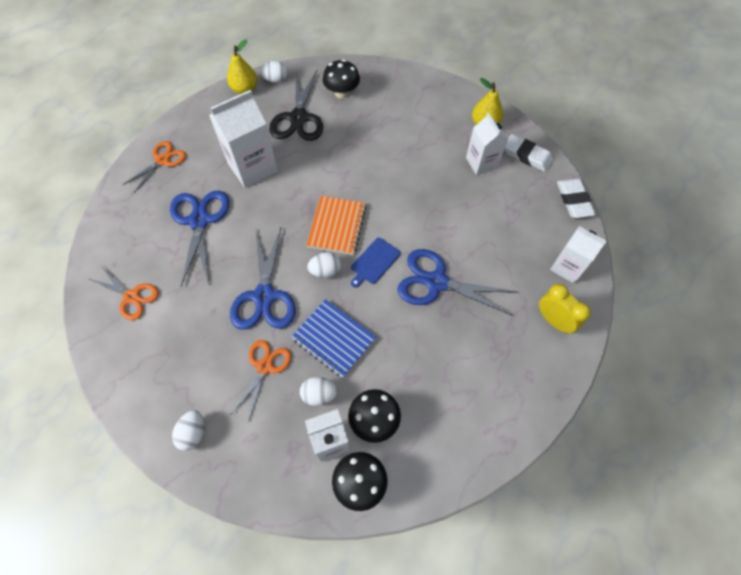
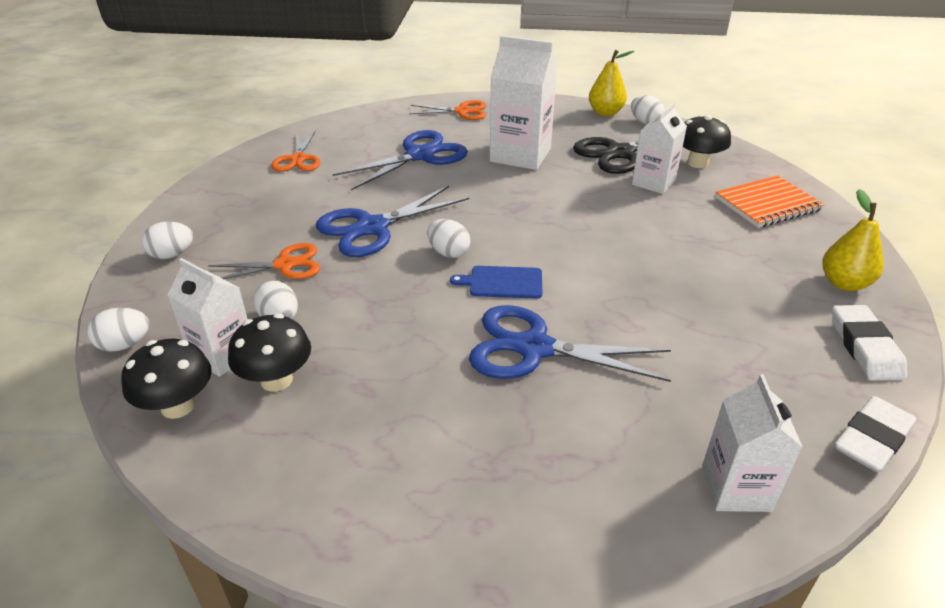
camera: 55 degrees right, 25 degrees down
(278, 497) = (125, 345): none -> white egg
(334, 339) = (364, 297): blue notebook -> none
(337, 226) = (517, 235): orange notebook -> orange notebook (767, 204)
(436, 282) = (534, 348): blue scissors -> blue scissors turned 60 degrees counterclockwise
(481, 163) = (778, 307): white carton -> white carton (653, 182)
(553, 320) = (614, 513): yellow clock -> none

